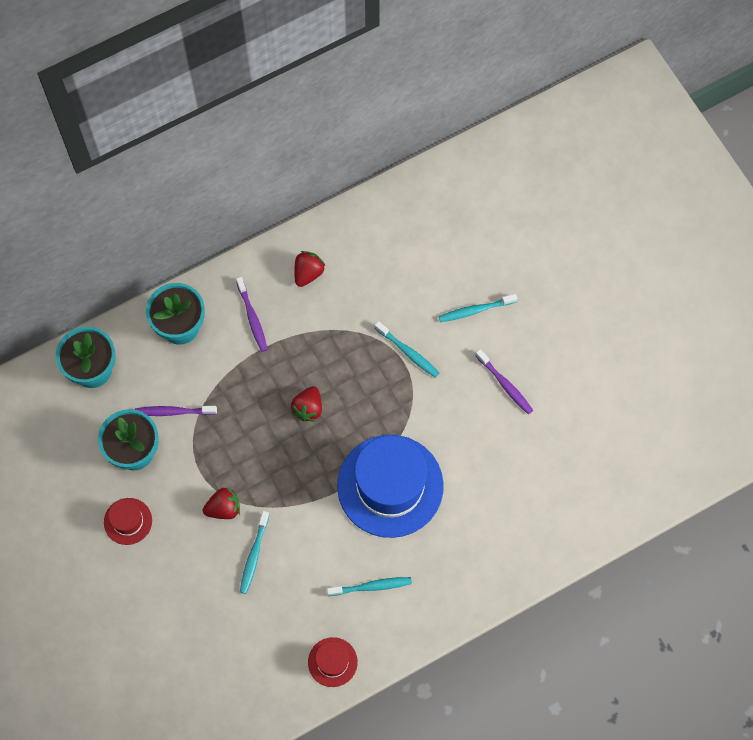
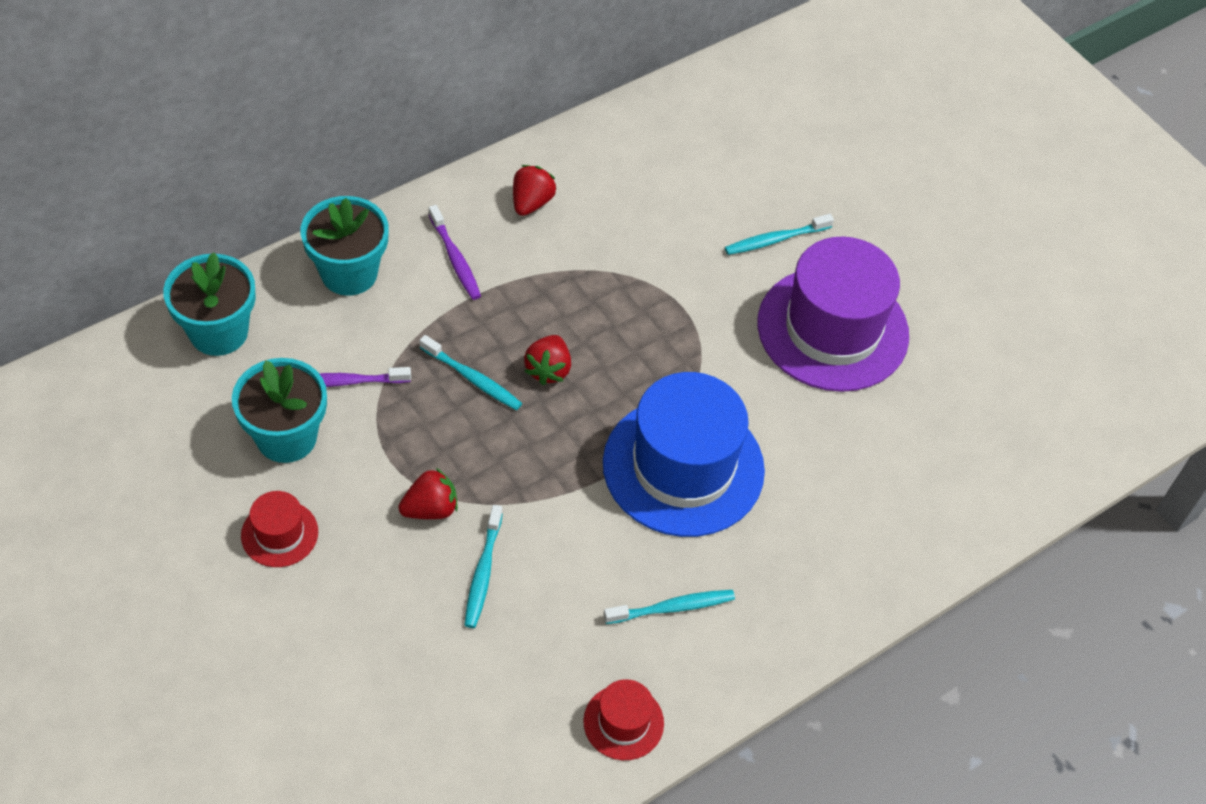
camera: 10 degrees left, 15 degrees down
(408, 352) = (686, 294): turquoise toothbrush -> turquoise toothbrush (472, 378)
(505, 384) = (832, 329): purple toothbrush -> purple hat

